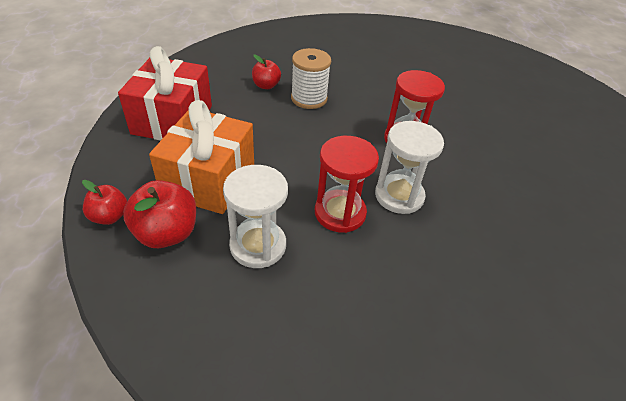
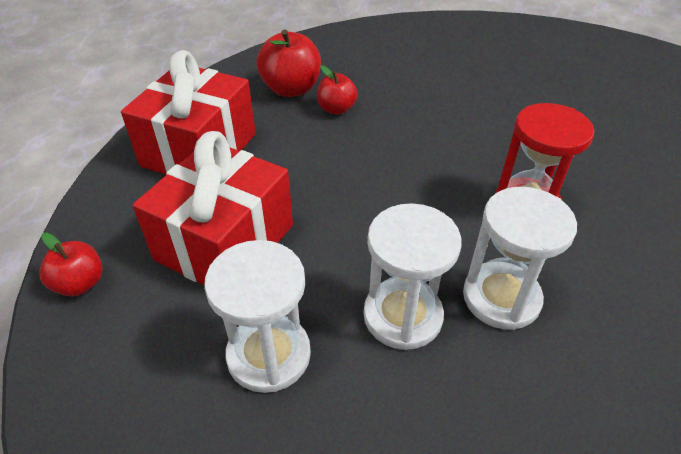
camera: 15 degrees right, 0 degrees up
(166, 233) = (147, 318): red apple -> red apple (291, 89)
(209, 180) = (225, 242): orange gift -> red gift
(309, 98) = (392, 131): white spool -> none
(340, 213) = (402, 316): red hourglass -> white hourglass

